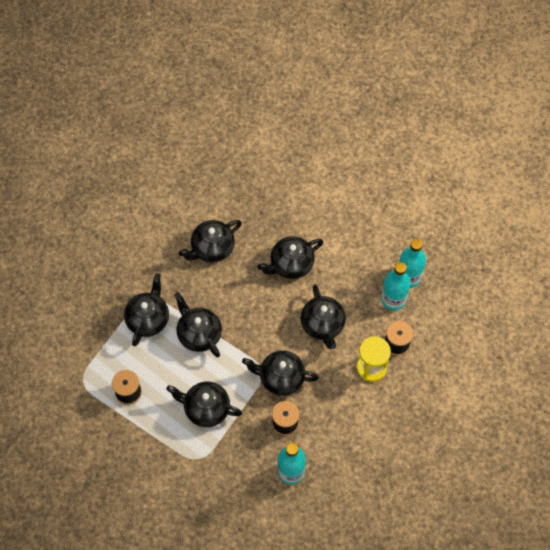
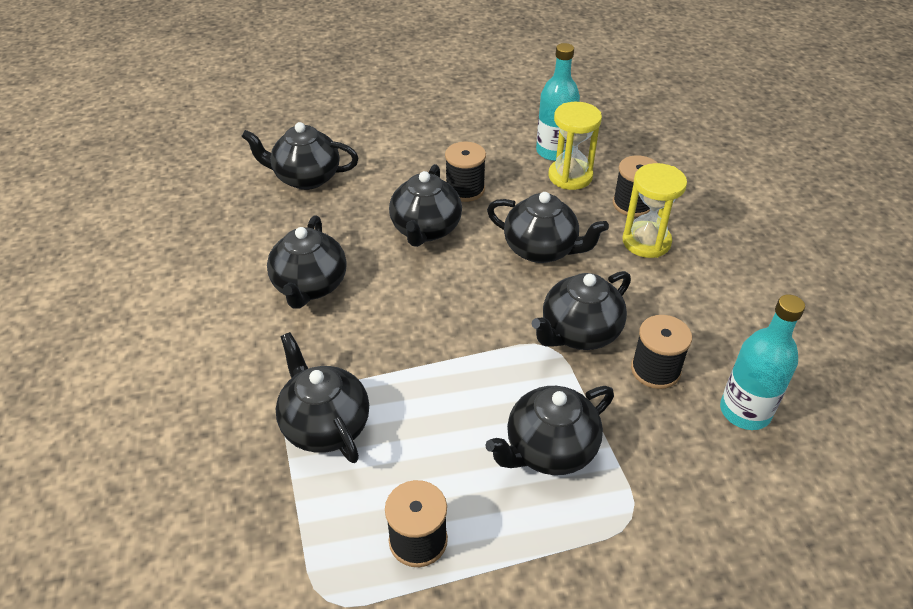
camera: 50 degrees left, 20 degrees down
(199, 334) = (418, 380): black teapot -> black teapot (306, 178)
(336, 258) = (465, 189): none -> black spool
(393, 299) = (570, 176): turquoise bottle -> yellow hourglass

